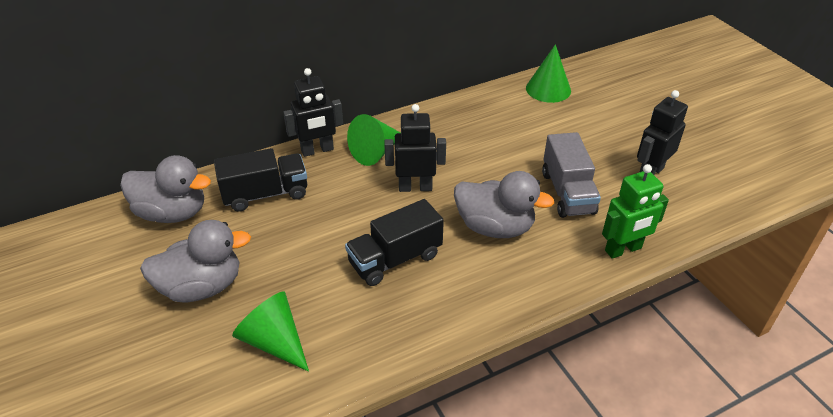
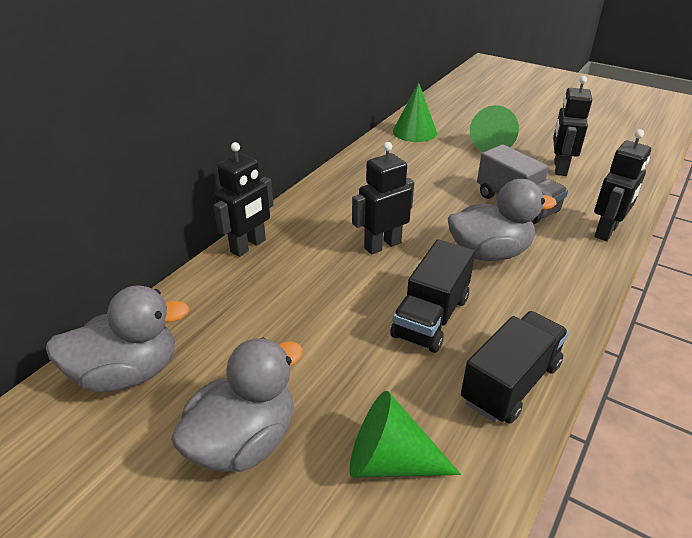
camera: 30 degrees left, 5 degrees down
(265, 194) = (230, 308): black truck -> black truck (510, 383)
(376, 152) = (312, 228): green cone -> green cone (491, 144)
(623, 250) = (606, 231): green robot -> black robot

